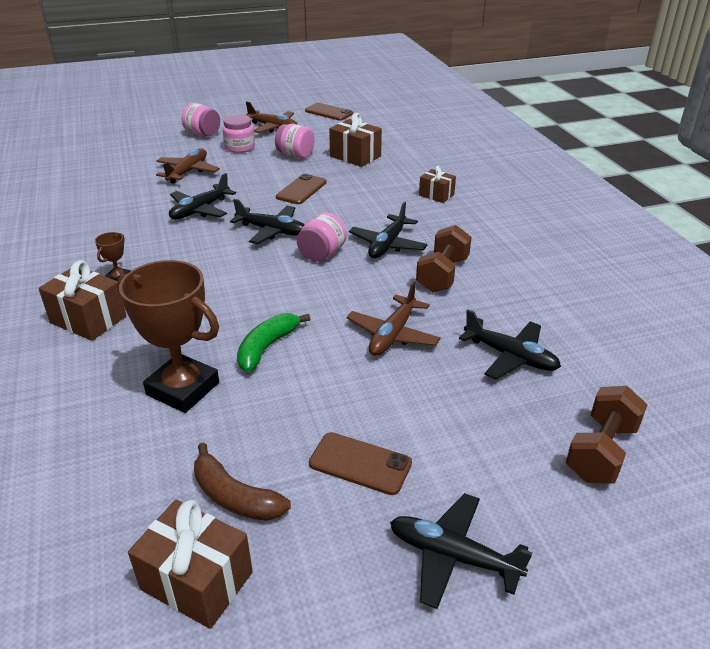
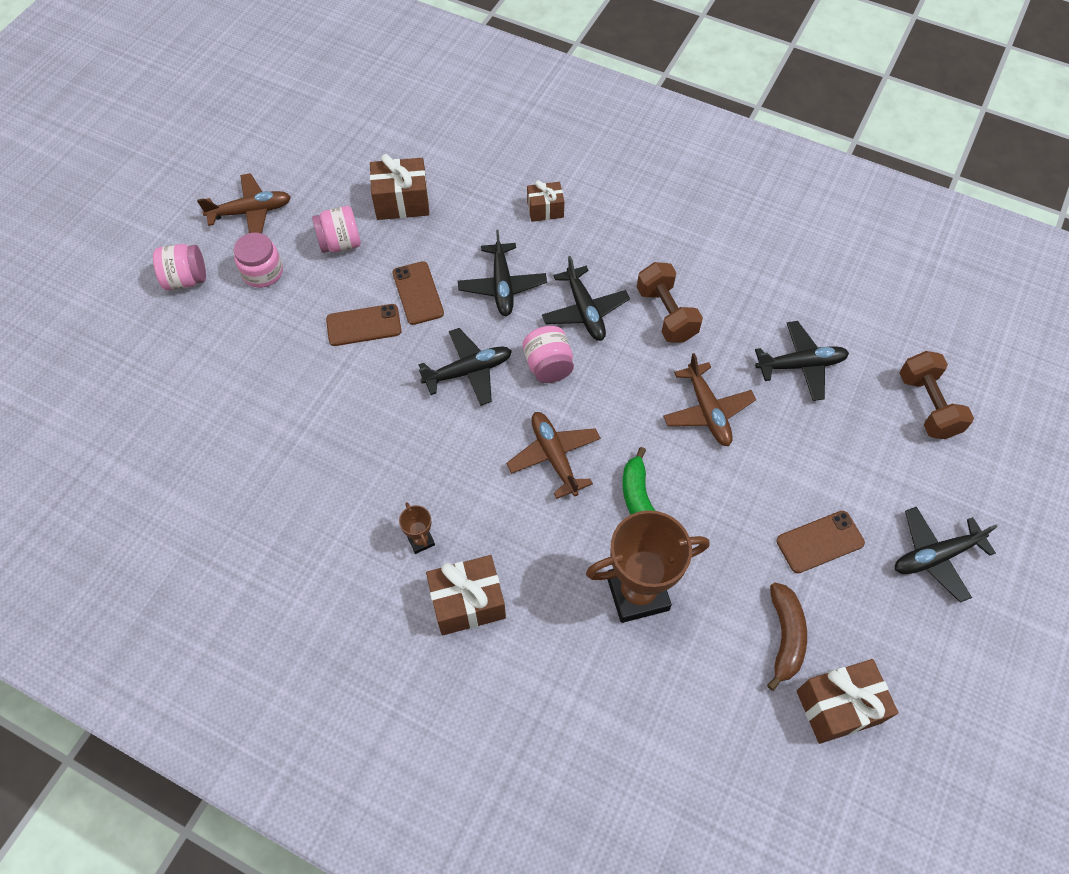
camera: 45 degrees left, 25 degrees up
(188, 172) = (265, 353): brown plane -> brown plane (554, 456)
(200, 210) = (363, 398): black plane -> black plane (502, 286)
(235, 497) = (785, 637): brown banana -> brown banana turned 75 degrees counterclockwise
(329, 112) = (275, 141): brown phone -> brown phone (364, 325)

